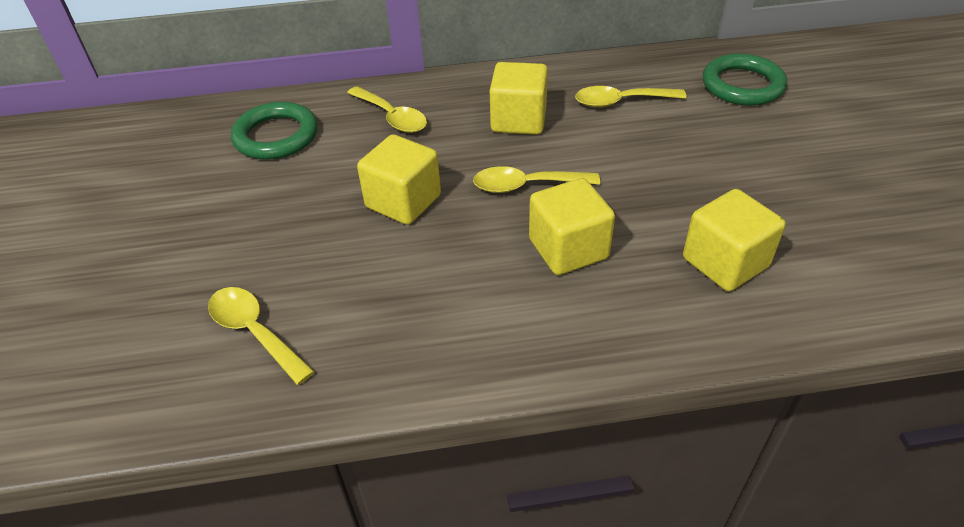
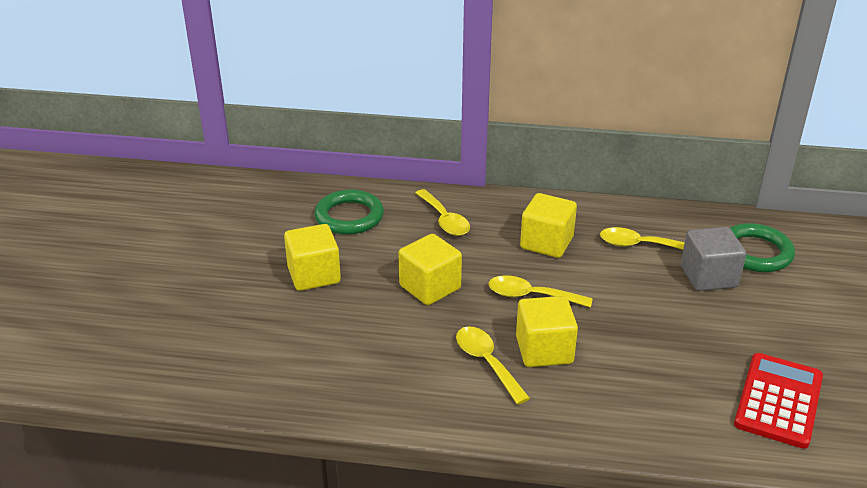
camera: 15 degrees right, 10 degrees down
(255, 332) = (292, 355): yellow spoon -> yellow spoon (487, 363)
(708, 121) = (708, 277): none -> grey cube
(725, 262) = (665, 388): yellow cube -> yellow cube (314, 275)
(852, 247) = (778, 400): none -> red calculator

